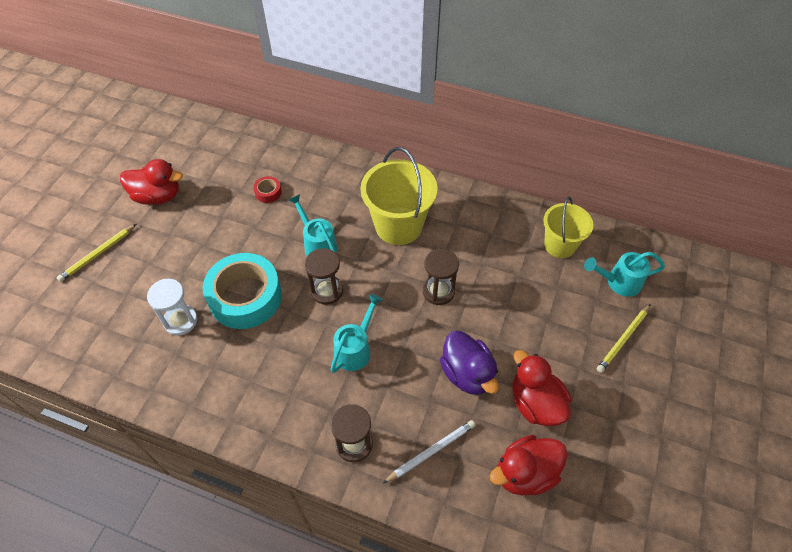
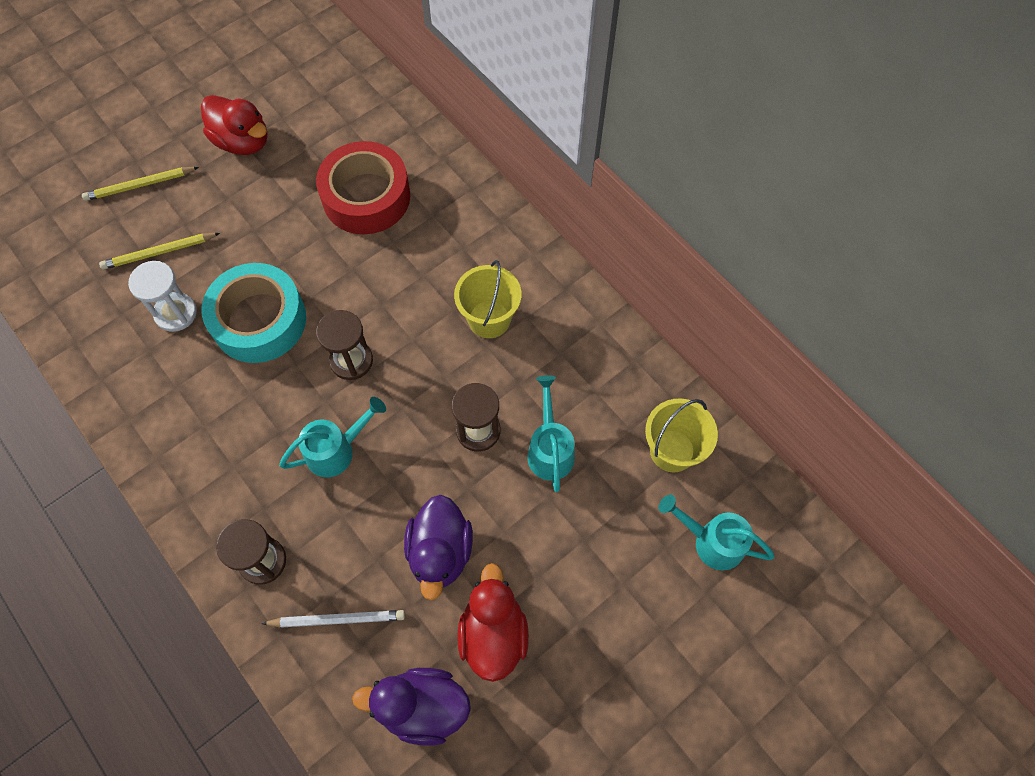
camera: 30 degrees right, 10 degrees up
(268, 192) = (366, 197): red tape -> red tape, size x2.44
(318, 244) = (379, 295): turquoise watering can -> turquoise watering can (550, 449)
(398, 226) = (489, 319): yellow bucket -> yellow bucket, size x0.64
(525, 473) = (422, 707): red duck -> purple duck
(623, 339) = (660, 618): yellow pencil -> yellow pencil (159, 252)

